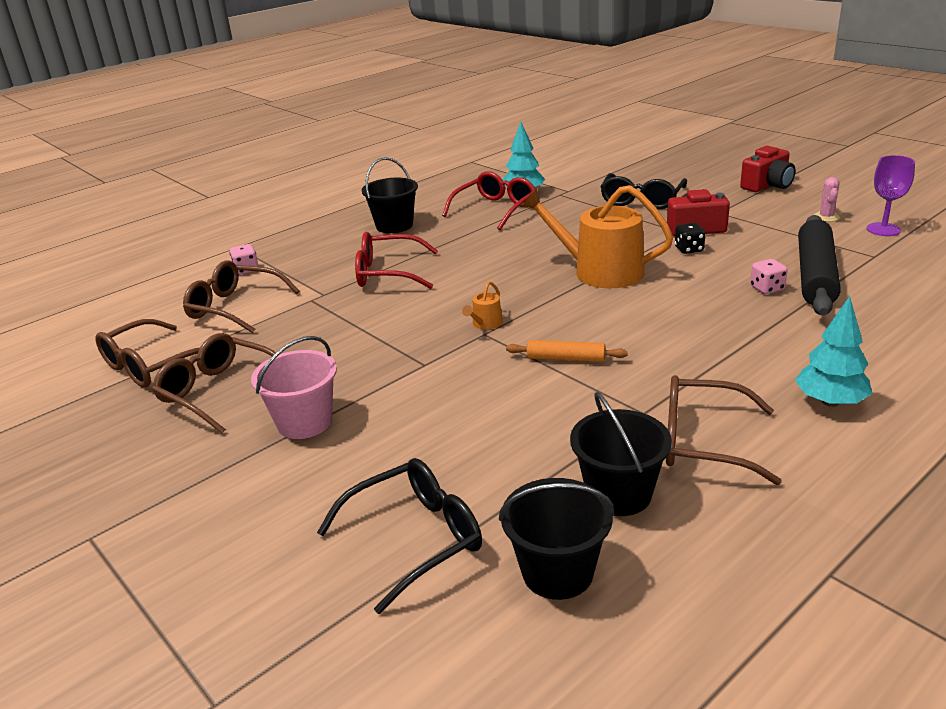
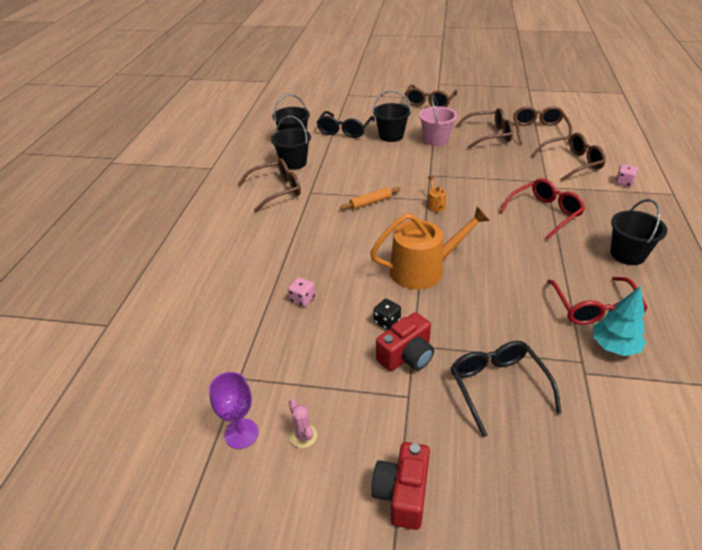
camera: 140 degrees right, 10 degrees up
(128, 532) = (429, 102): none -> brown glasses
(355, 470) = (391, 136): none -> black bucket
(815, 275) = (276, 329): black rolling pin -> none
(830, 402) = (231, 228): turquoise tree -> none

